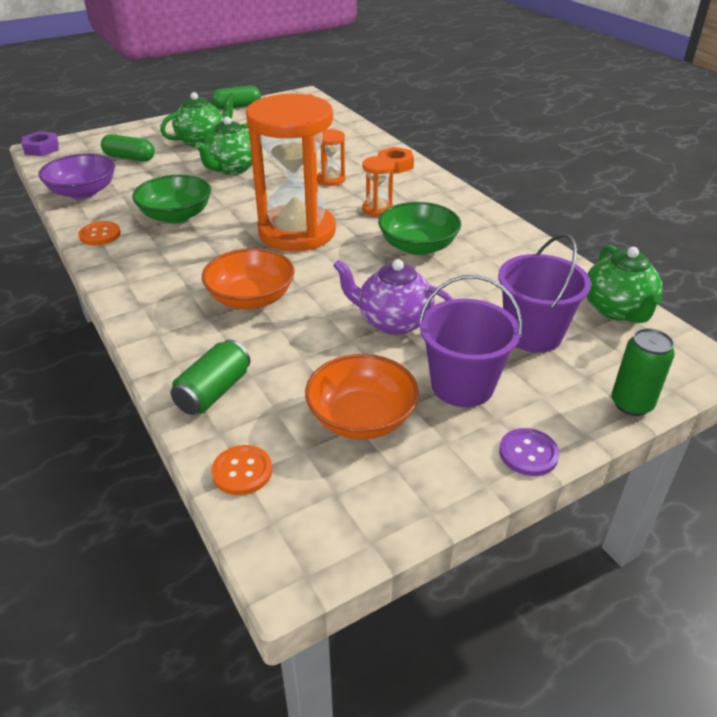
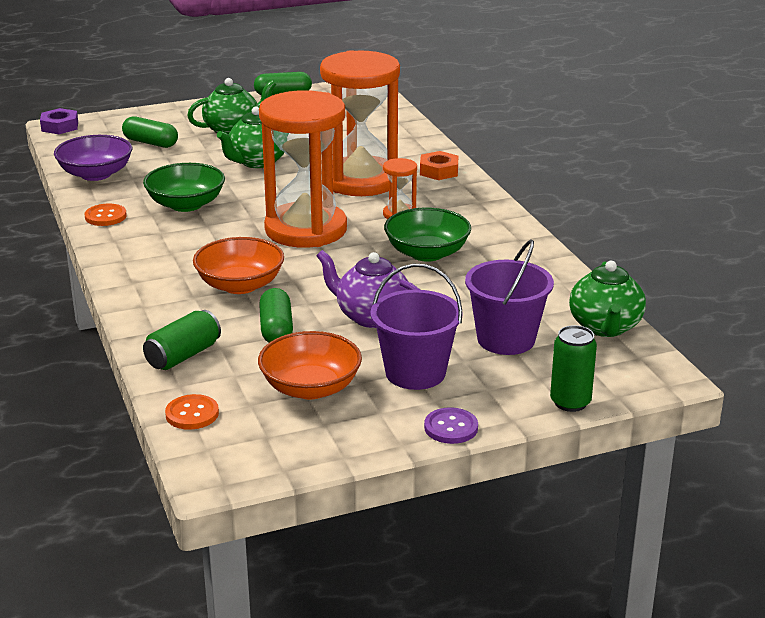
camera: 10 degrees right, 10 degrees down
(302, 347) = (276, 329): none -> green capsule
(331, 179) = (361, 181): orange hourglass -> orange hourglass, size x2.38

